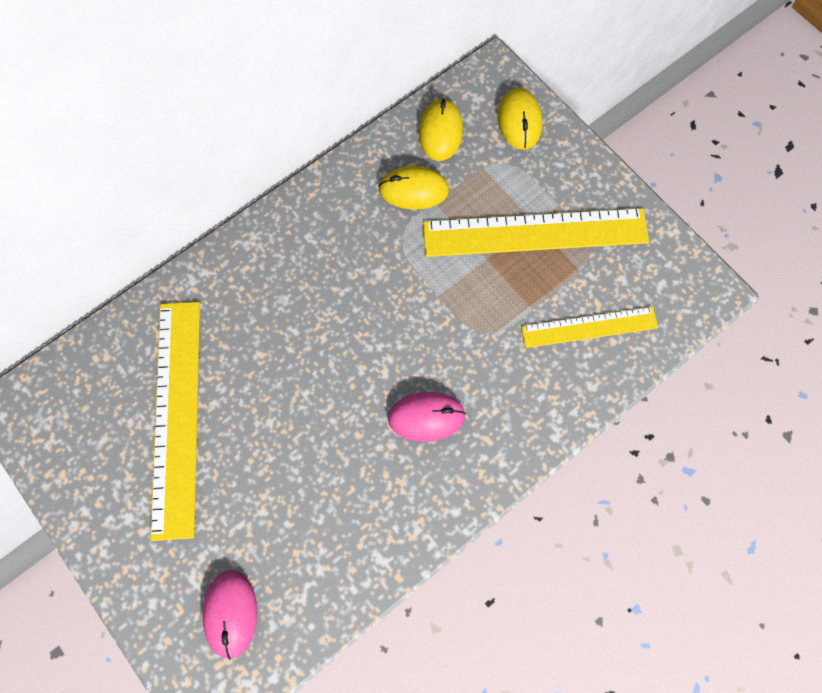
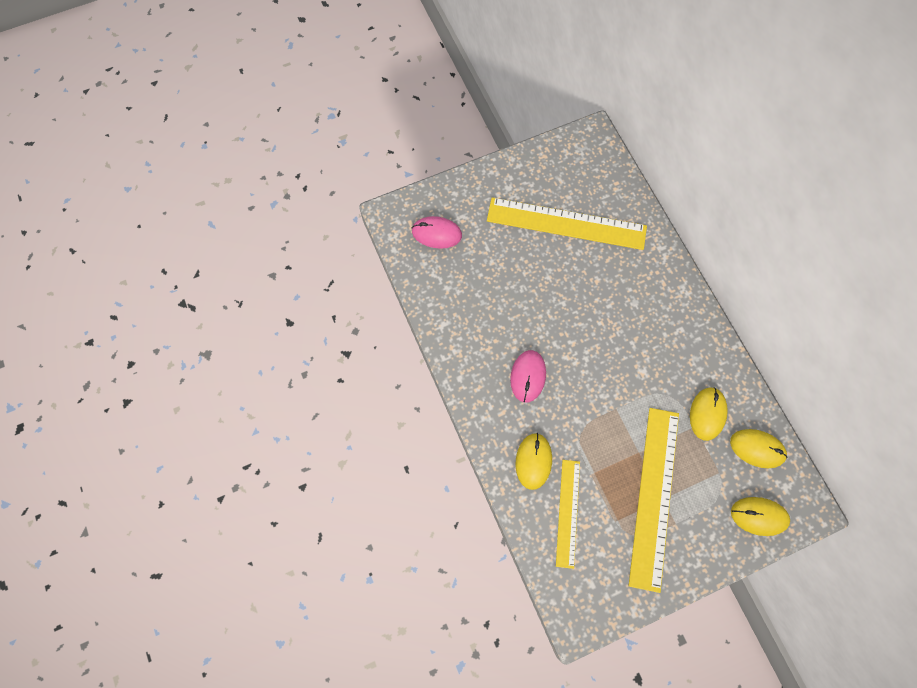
camera: 105 degrees right, 0 degrees up
(539, 383) = (533, 461): none -> yellow mouse

